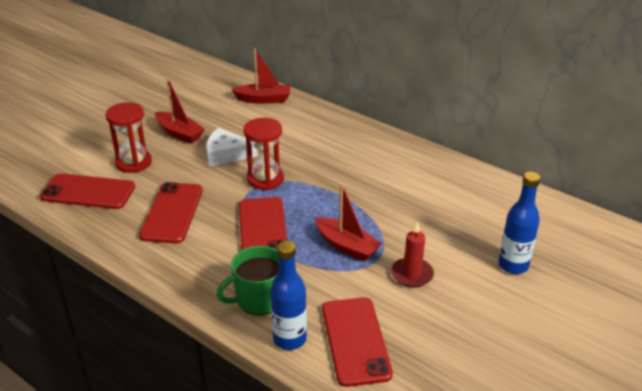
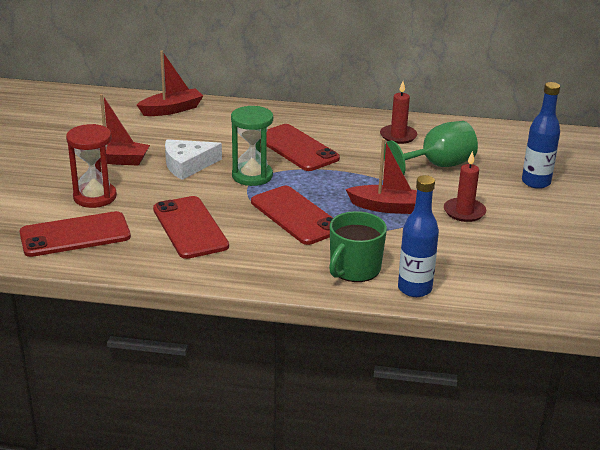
camera: 30 degrees left, 5 degrees down
(265, 179) = (252, 176): red hourglass -> green hourglass
(355, 341) = (470, 272): red phone -> red phone (297, 148)
(426, 176) = (398, 136): none -> red candle
(433, 217) = (437, 166): none -> green goblet

